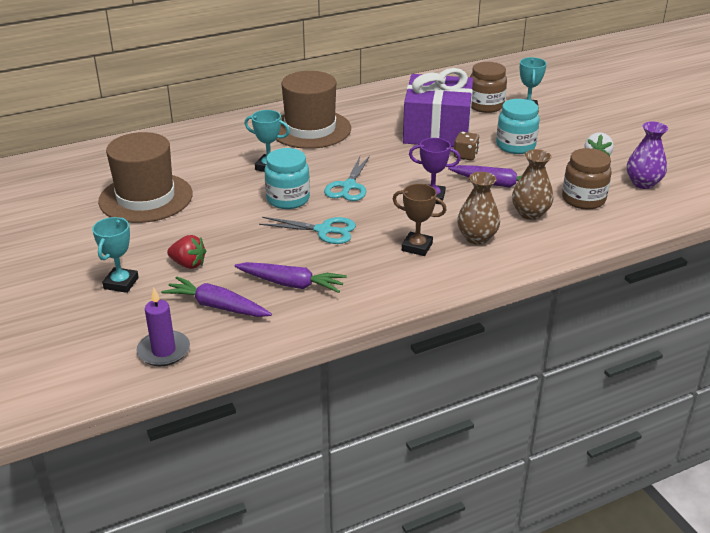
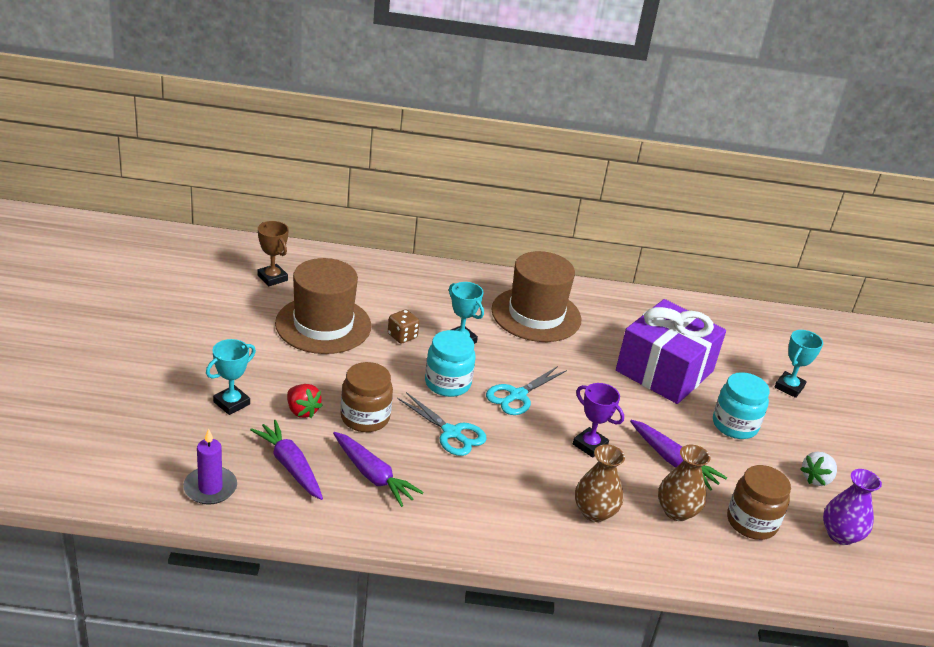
camera: 25 degrees right, 0 degrees up
(417, 247) = (525, 493): brown trophy -> brown trophy (272, 278)
(465, 156) = (668, 413): brown dice -> brown dice (402, 336)
(485, 106) = (745, 363): brown jar -> brown jar (365, 418)

